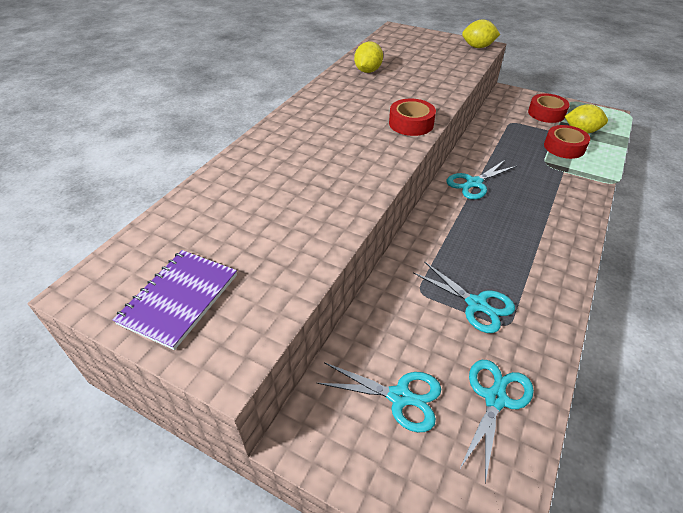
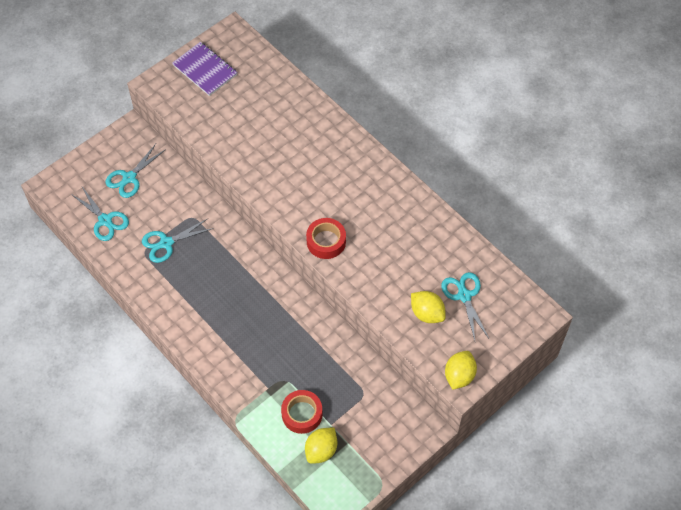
camera: 110 degrees right, 15 degrees up
(368, 71) = (437, 245): yellow lemon -> yellow lemon (427, 313)
(474, 183) = (283, 306): turquoise scissors -> turquoise scissors (464, 296)
(546, 113) = (367, 439): red tape -> none

